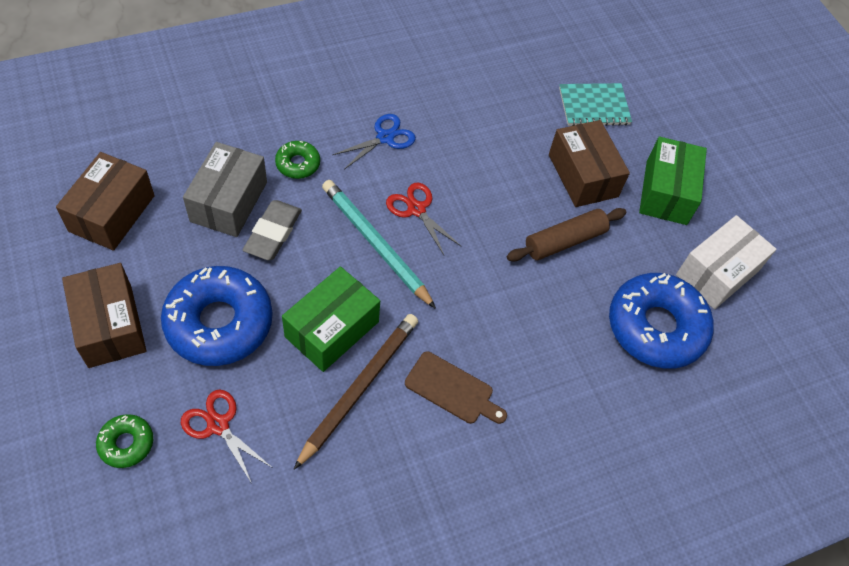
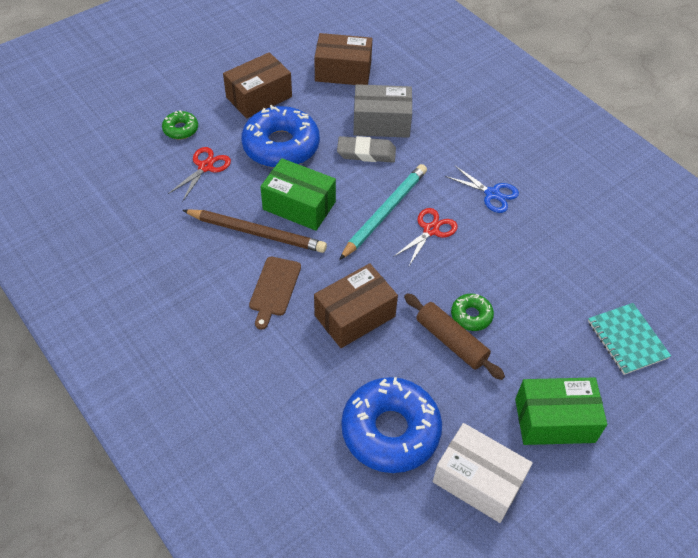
camera: 80 degrees right, 5 degrees down
(298, 164) = (435, 149): green donut -> green donut (471, 315)
(583, 175) = (534, 344): brown box -> brown box (355, 316)

